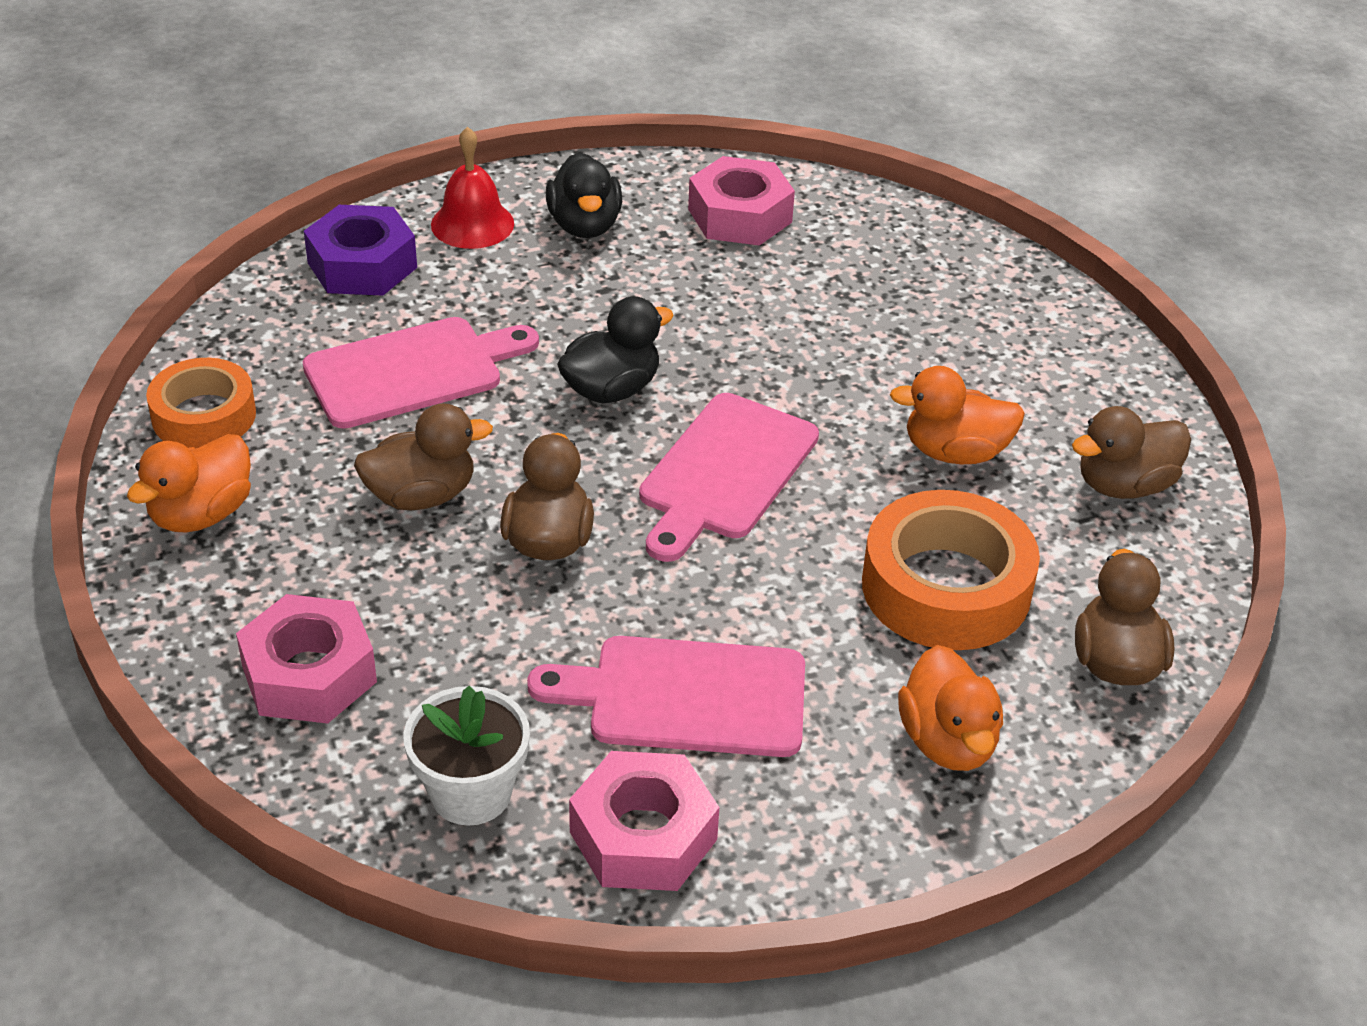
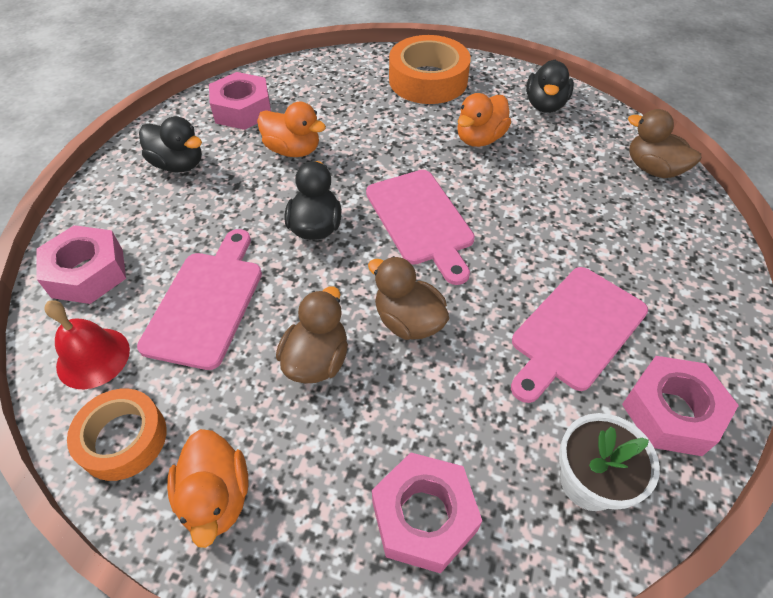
camera: 50 degrees left, 10 degrees up
(362, 265) = (88, 273): purple nut -> pink nut
(472, 224) = (118, 205): red bell -> red bell (93, 357)
(946, 587) = (566, 192): orange tape -> orange tape (428, 80)
(947, 741) = (670, 250): orange duck -> orange duck (293, 150)
(1124, 485) = (545, 105): brown duck -> black duck

